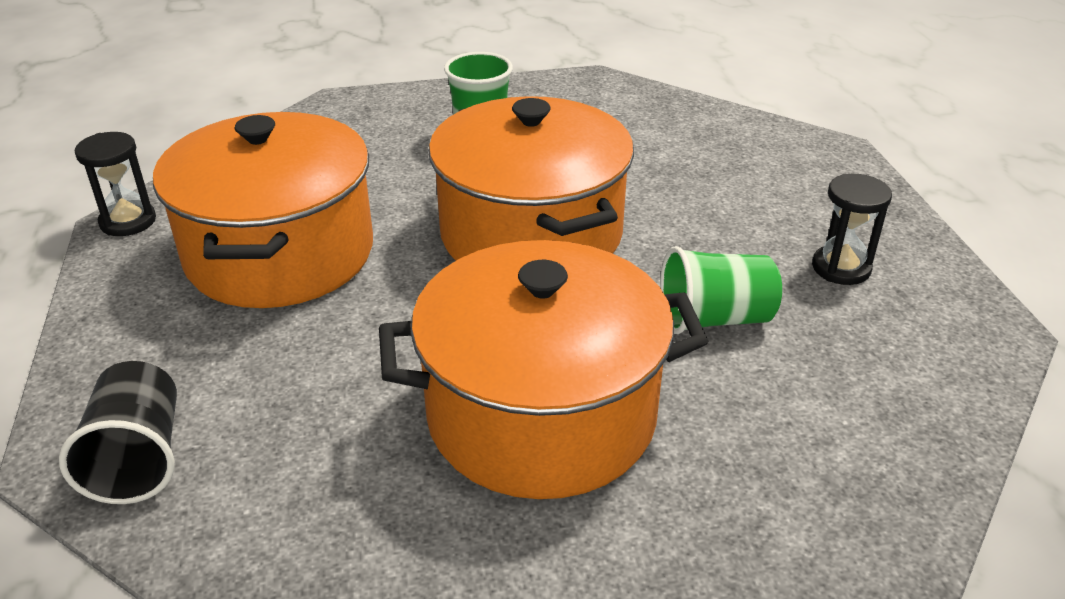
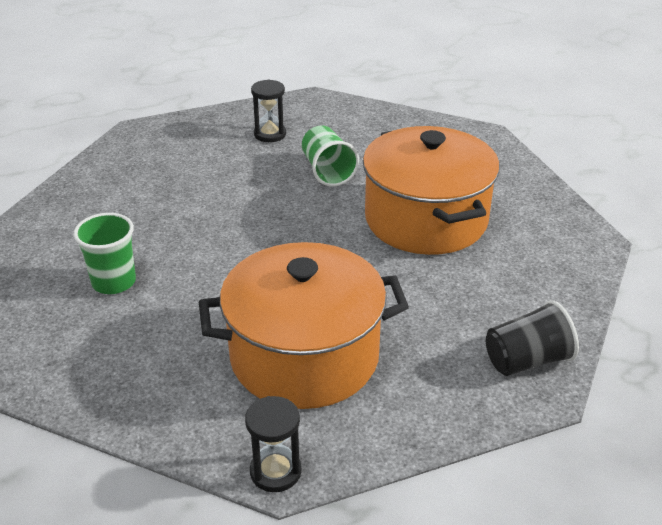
camera: 100 degrees left, 0 degrees up
(531, 234) = (256, 241): orange pot -> none

